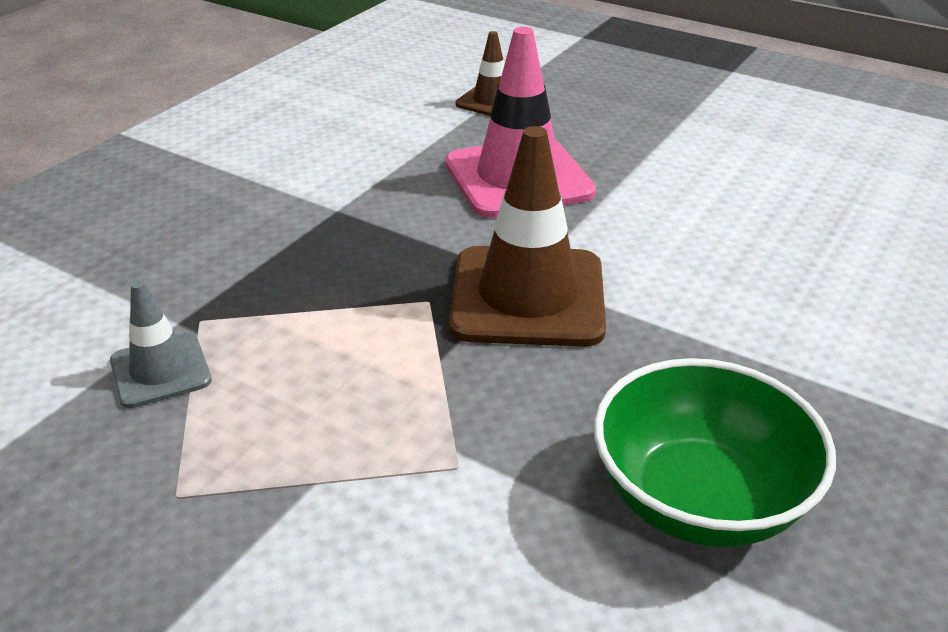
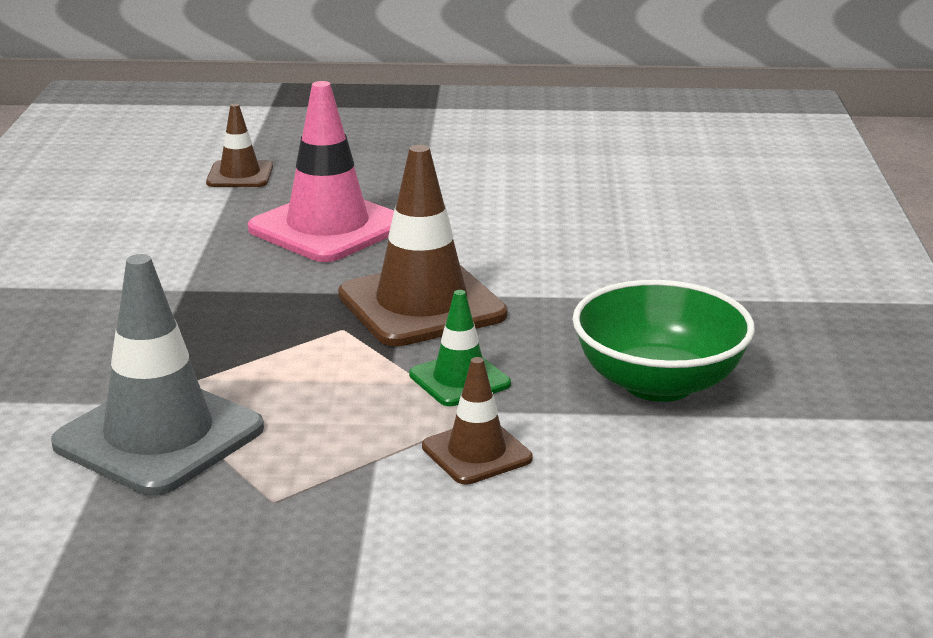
camera: 30 degrees left, 10 degrees down
(160, 371) = (159, 436): grey traffic cone -> grey traffic cone, size x1.87
(417, 518) = (476, 453): none -> brown traffic cone
(485, 407) = (459, 379): none -> green traffic cone

